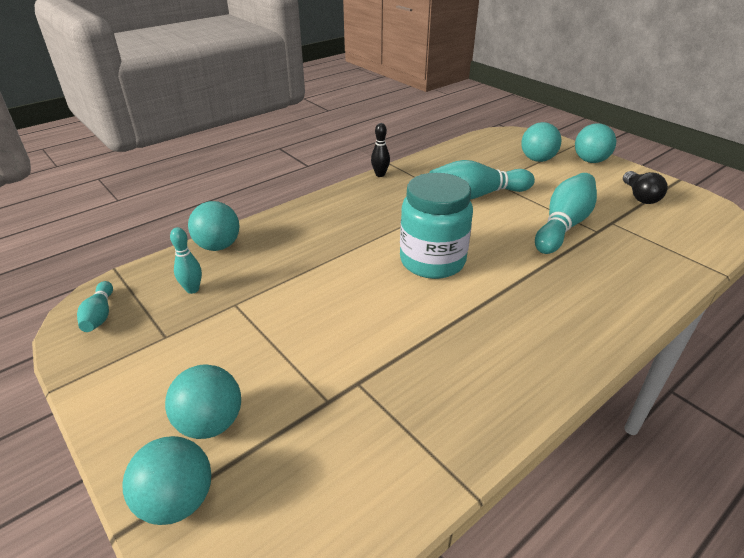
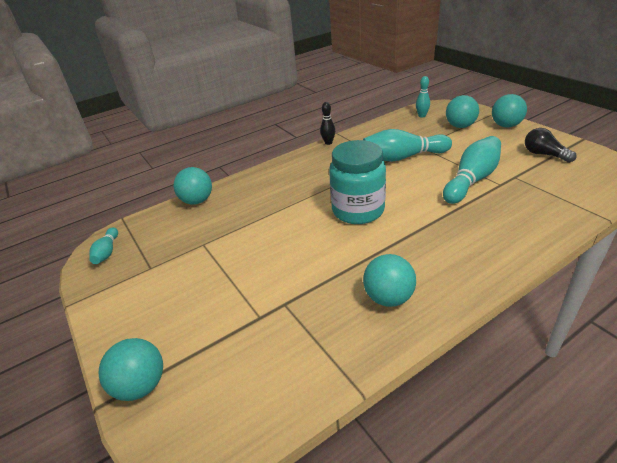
camera: 10 degrees right, 0 degrees up
(192, 289) = (174, 233): turquoise bowling pin -> turquoise bowling pin (422, 116)
(210, 423) = (172, 331): turquoise ball -> turquoise ball (388, 298)
(640, 196) = (544, 154): black light bulb -> black light bulb turned 135 degrees clockwise

